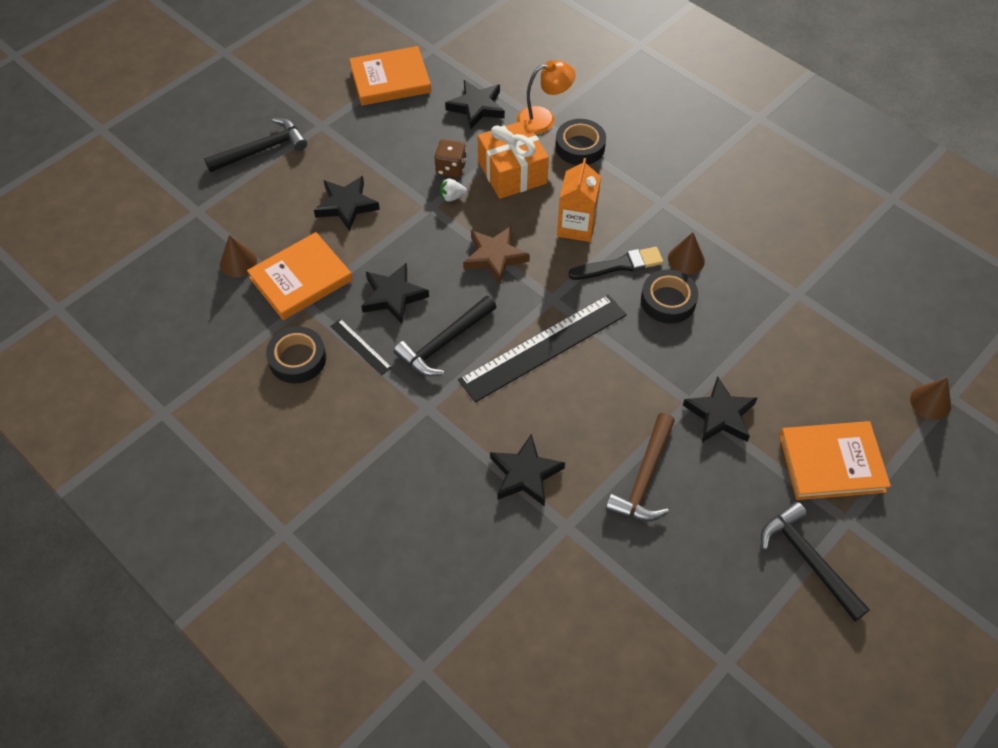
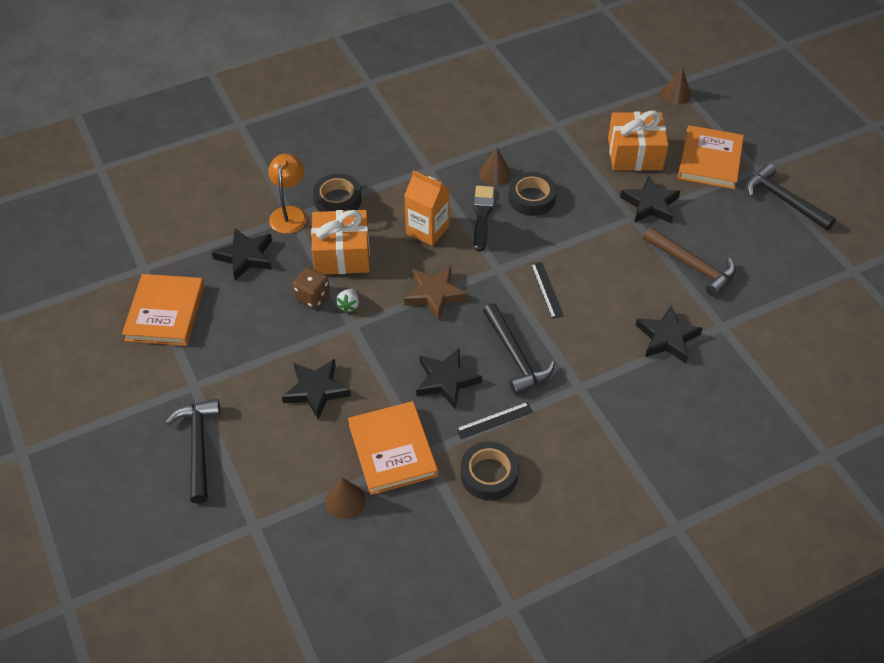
camera: 70 degrees left, 5 degrees down
(544, 347) = (546, 289): black ruler -> black ruler, size x0.44
(795, 381) = (635, 154): none -> orange gift
(808, 560) = (783, 200): black hammer -> black hammer turned 60 degrees clockwise

